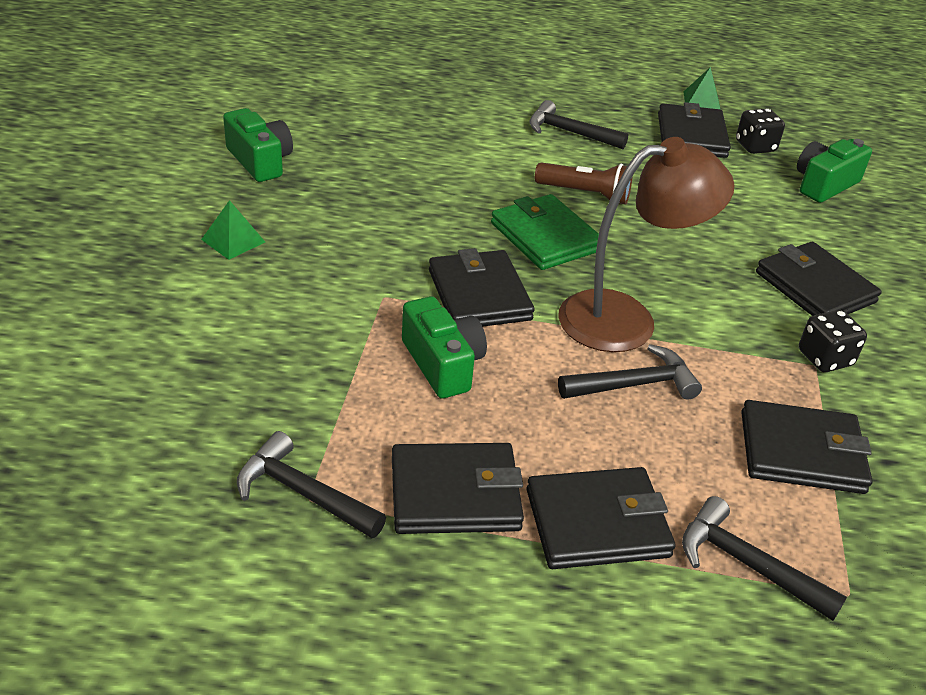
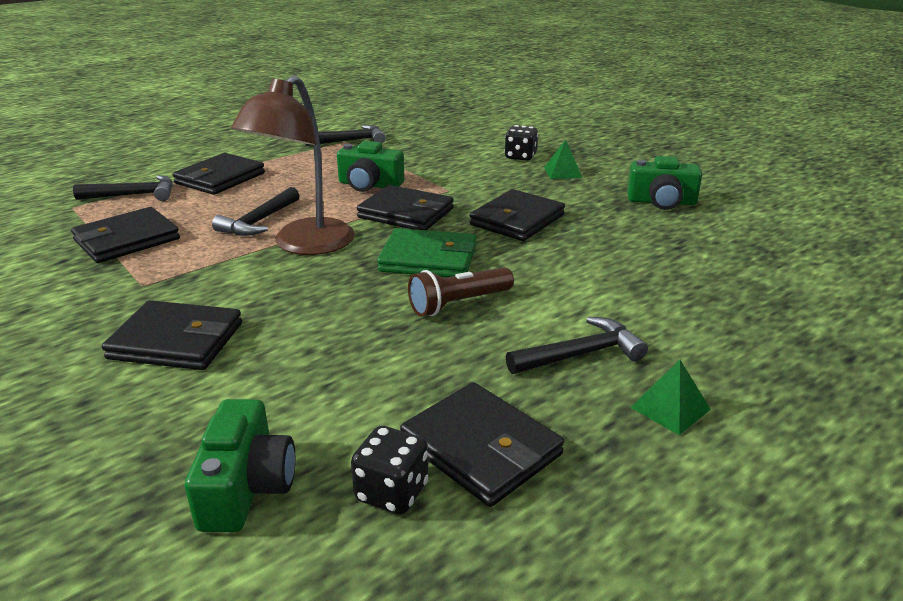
camera: 135 degrees right, 10 degrees down
(455, 494) = (293, 161): black wallet -> black wallet (517, 220)
(701, 101) = (563, 537): green pyramid -> green pyramid (670, 408)
(824, 358) = (136, 292): black dice -> black dice (520, 157)

